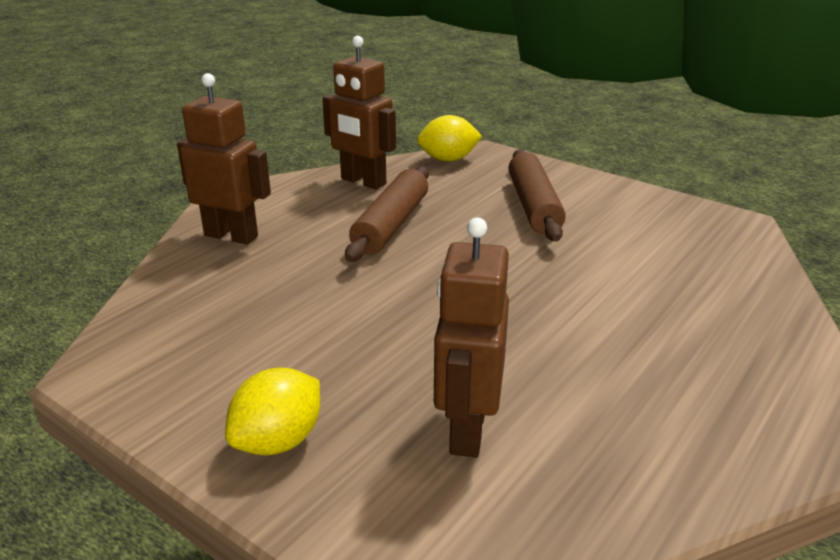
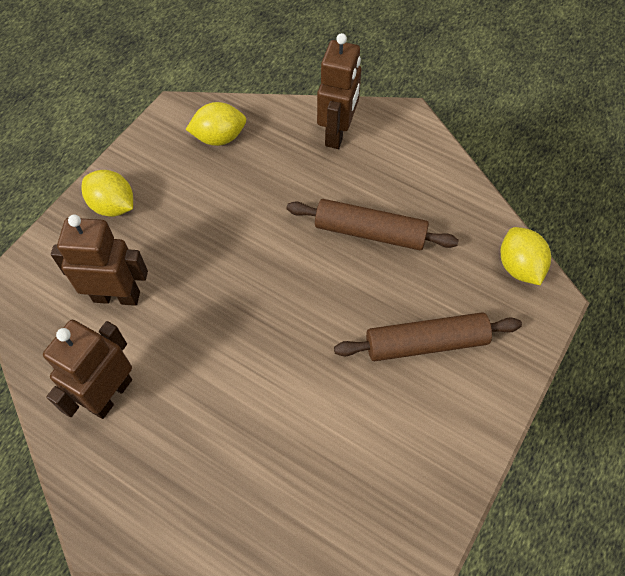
camera: 85 degrees right, 30 degrees up
(184, 326) = (219, 138): none -> yellow lemon
(363, 182) = (450, 202): brown robot -> brown robot (110, 394)

